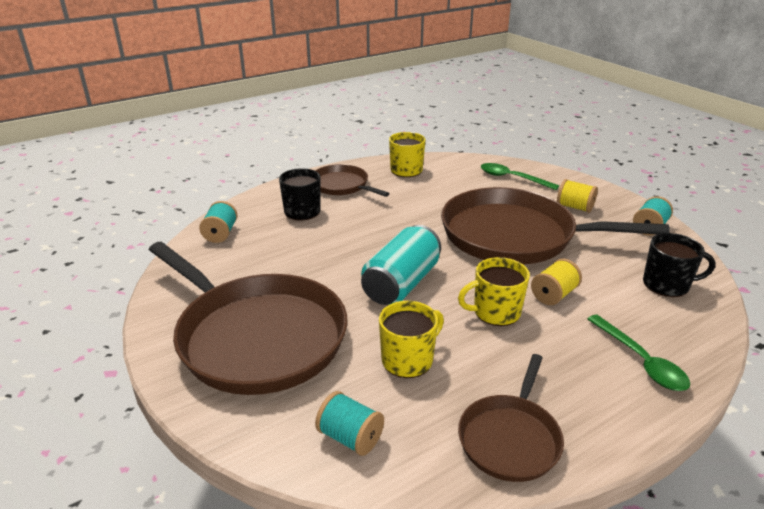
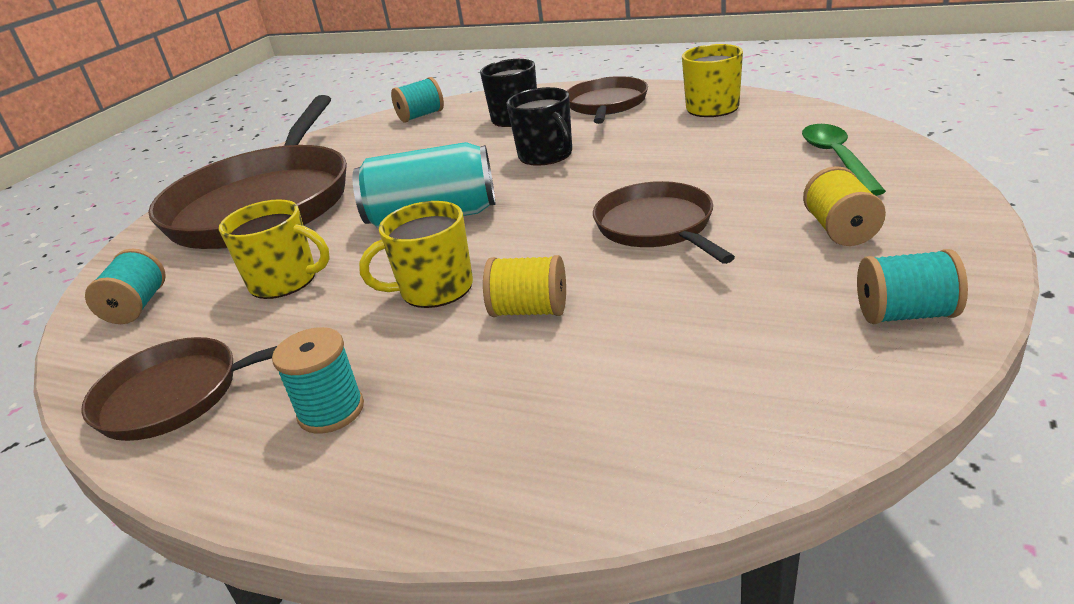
camera: 60 degrees right, 0 degrees up
(495, 312) = (434, 289): yellow mug -> yellow mug turned 60 degrees counterclockwise
(515, 236) = (657, 226): brown pan -> brown pan, size x0.51
(587, 382) = (331, 411): none -> turquoise spool
(641, 361) = (425, 443): green spoon -> none
(667, 285) = (707, 397): black mug -> black mug (546, 155)

